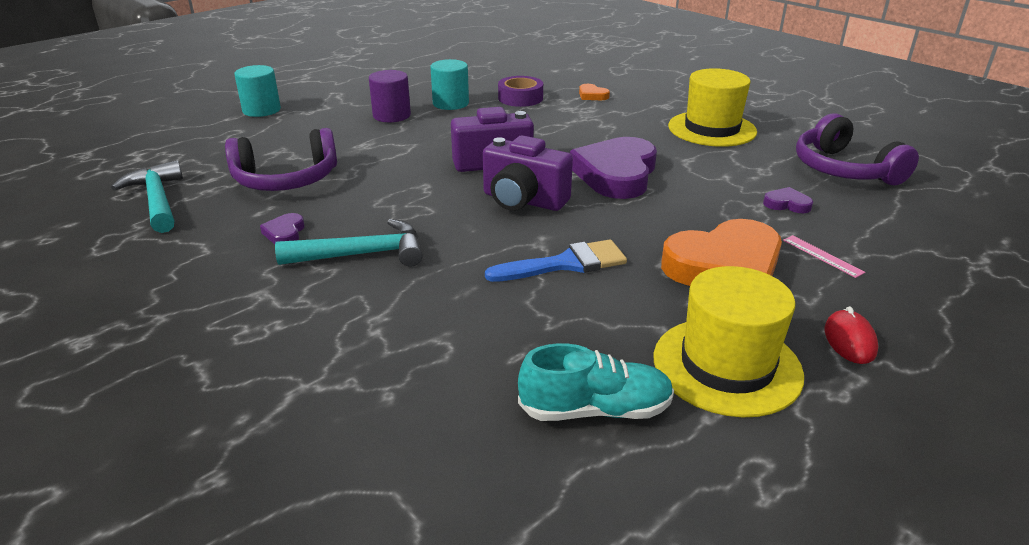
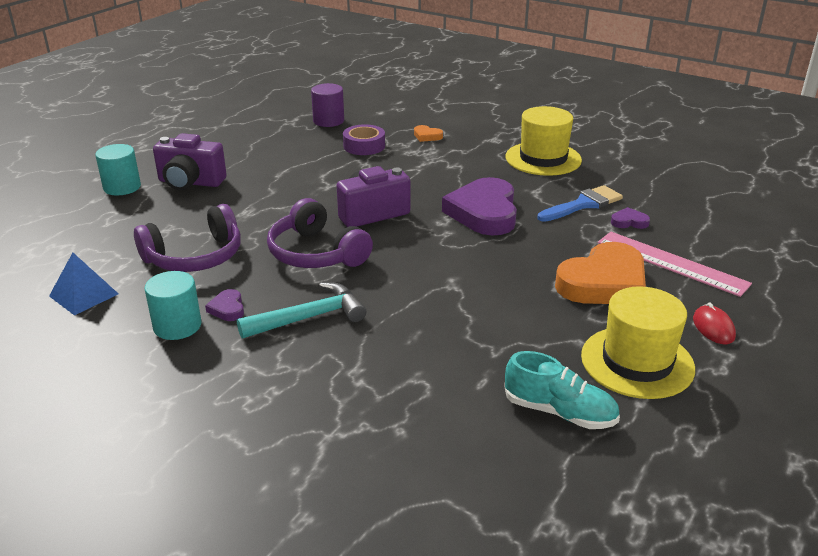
camera: 15 degrees left, 0 degrees up
(157, 200) = (84, 295): turquoise hammer -> blue pyramid
(391, 115) = (254, 178): purple cylinder -> purple cylinder (328, 121)
(450, 103) = (303, 159): turquoise cylinder -> turquoise cylinder (177, 326)
(523, 201) = (419, 248): purple camera -> purple camera (190, 182)
(566, 264) = (482, 299): blue brush -> blue brush (583, 204)
(595, 410) = (559, 412): turquoise shoe -> turquoise shoe turned 45 degrees clockwise
(822, 256) = (671, 263): pink ruler -> pink ruler, size x2.26
(844, 169) = (660, 184): purple headphones -> purple headphones (316, 253)

